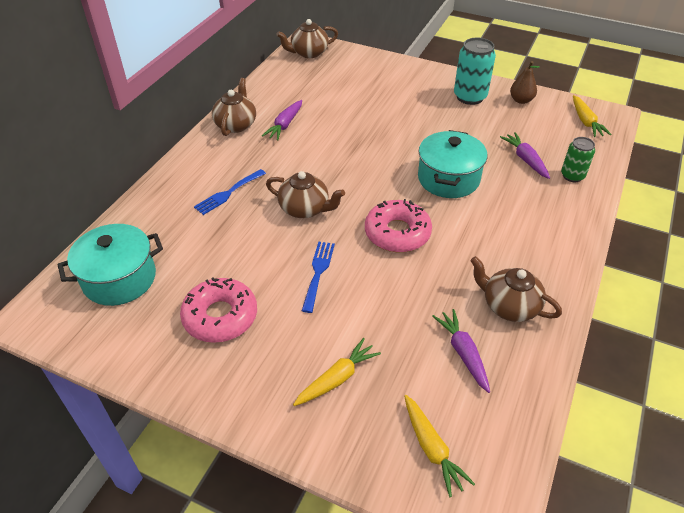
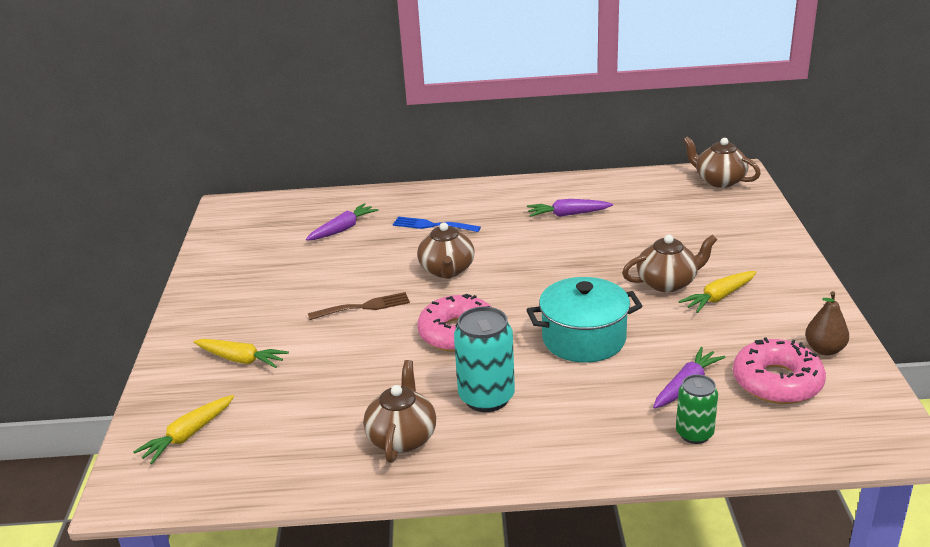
camera: 65 degrees right, 15 degrees down
(119, 279) = (288, 221): turquoise pot -> none
(220, 316) = (276, 279): pink donut -> pink donut (777, 382)
(236, 124) = (538, 191): brown teapot -> brown teapot (667, 282)
(318, 272) = (364, 307): blue fork -> brown fork
(463, 353) = (314, 423): purple carrot -> purple carrot (343, 229)
(470, 97) = (776, 308): turquoise can -> turquoise can (486, 398)
(586, 122) = (846, 419): yellow carrot -> yellow carrot (719, 297)

